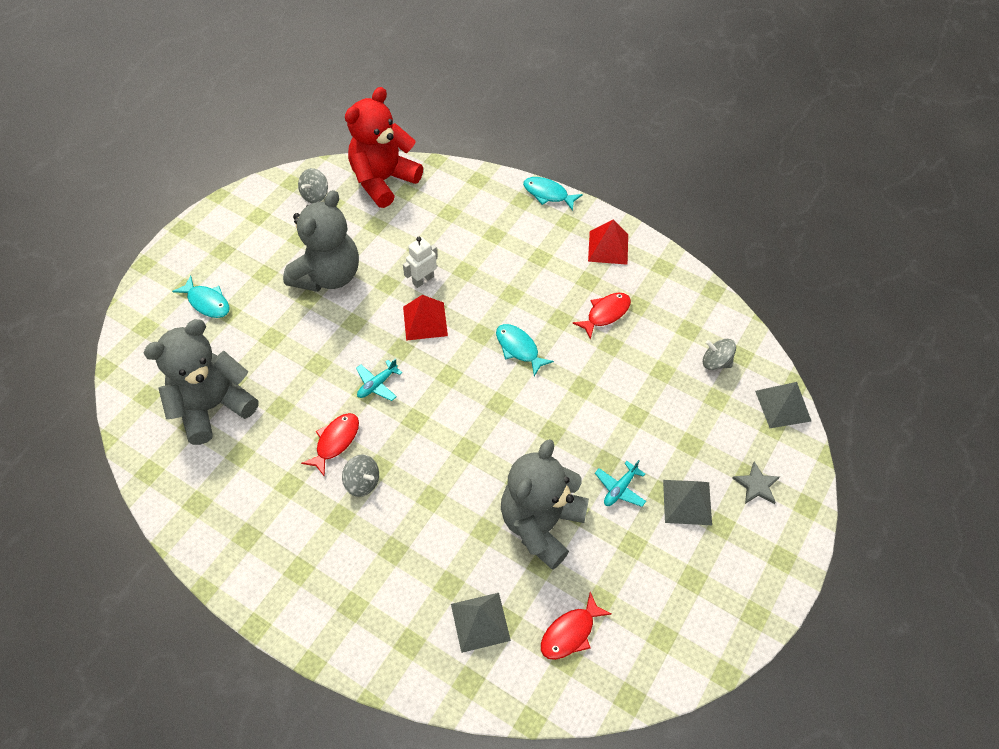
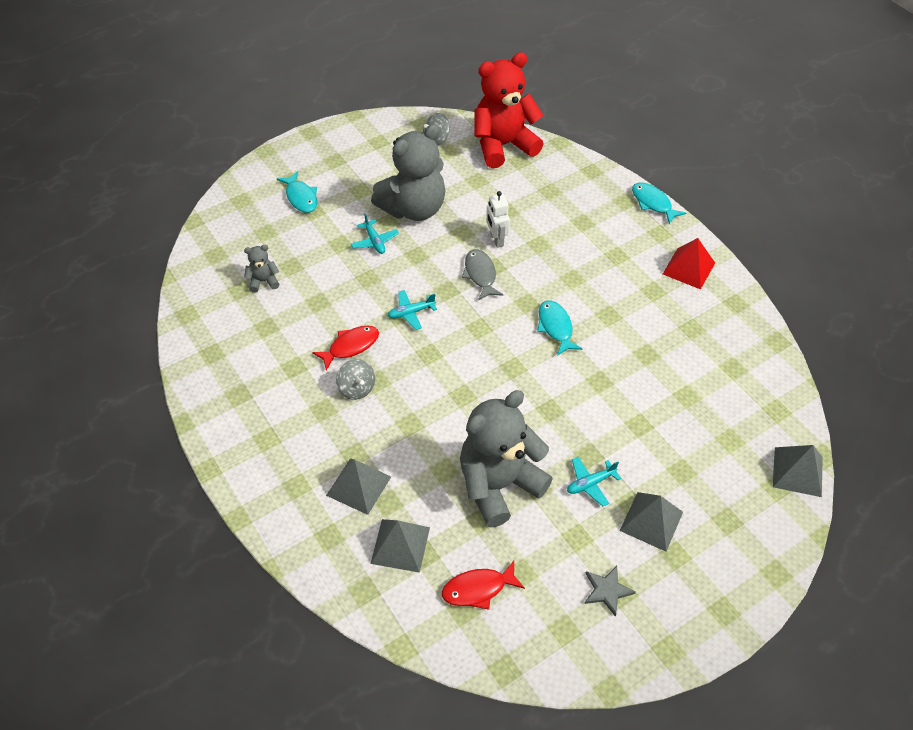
camera: 25 degrees right, 5 degrees down
(213, 406) = (263, 281): grey teddy bear -> grey teddy bear, size x0.42
(306, 323) = (374, 241): none -> turquoise plane
(412, 580) = (358, 486): none -> grey pyramid
(423, 280) = (496, 239): white robot -> white robot turned 90 degrees counterclockwise
(425, 321) = (480, 274): red pyramid -> grey fish
(605, 314) = (655, 326): red fish -> none
(716, 362) = (746, 407): grey spinning top -> none
(756, 485) = (731, 533): grey star -> grey star (607, 590)

